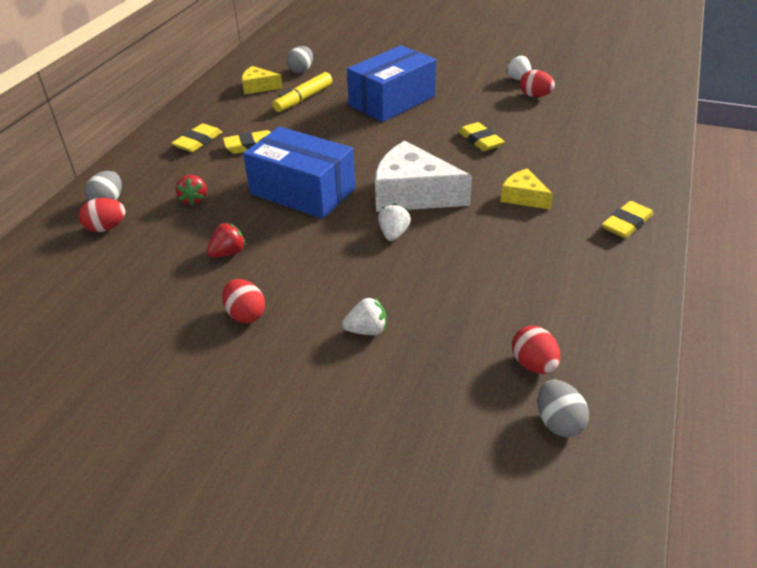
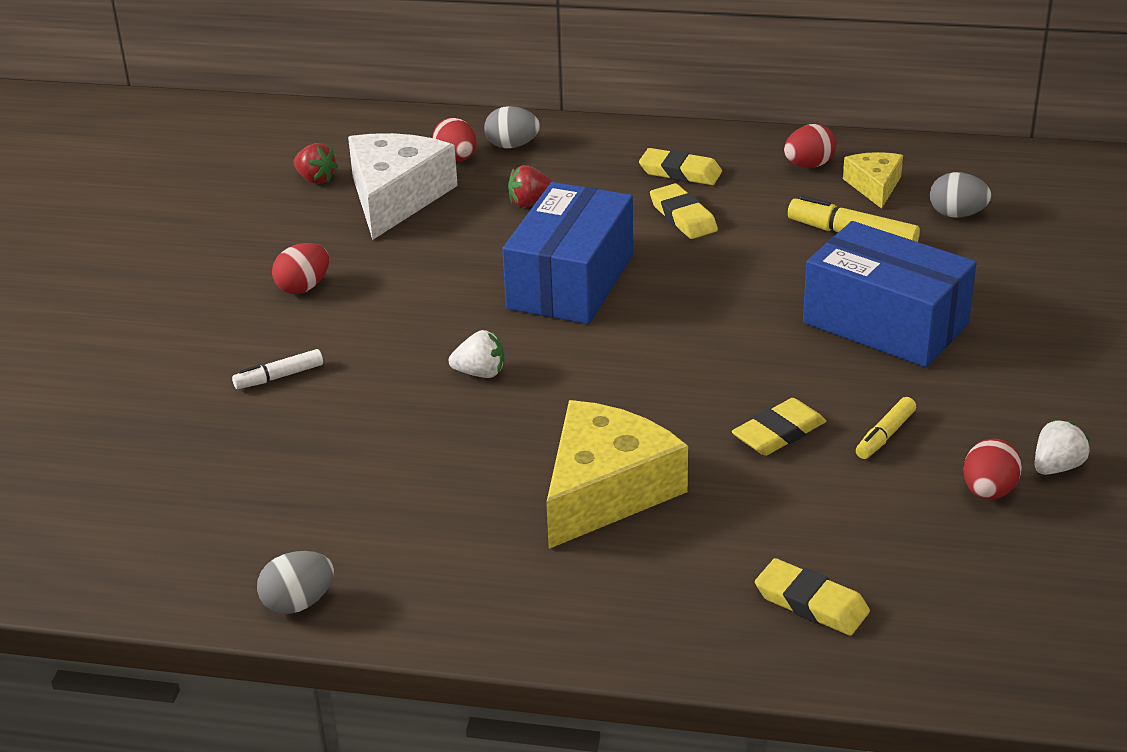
camera: 80 degrees right, 5 degrees down
(228, 253) = (418, 252): red strawberry -> red strawberry (315, 179)
(367, 330) = (279, 377): white strawberry -> white marker
(412, 194) = (588, 378): white cheese -> white cheese (395, 197)
(488, 113) = (885, 435): none -> yellow marker
(523, 197) = (606, 490): yellow cheese -> yellow cheese, size x1.89
(533, 364) = (219, 513): red egg -> red egg (809, 165)
(558, 422) = (123, 536): grey egg -> grey egg (298, 603)
(626, 223) = (552, 607): yellow eraser -> yellow eraser (811, 603)

